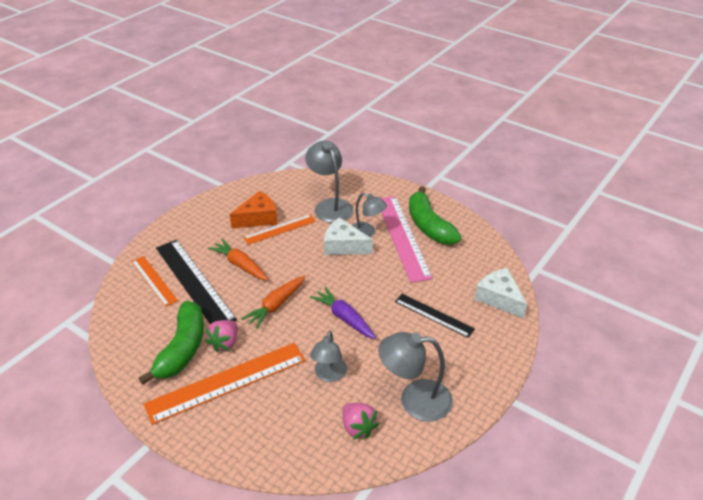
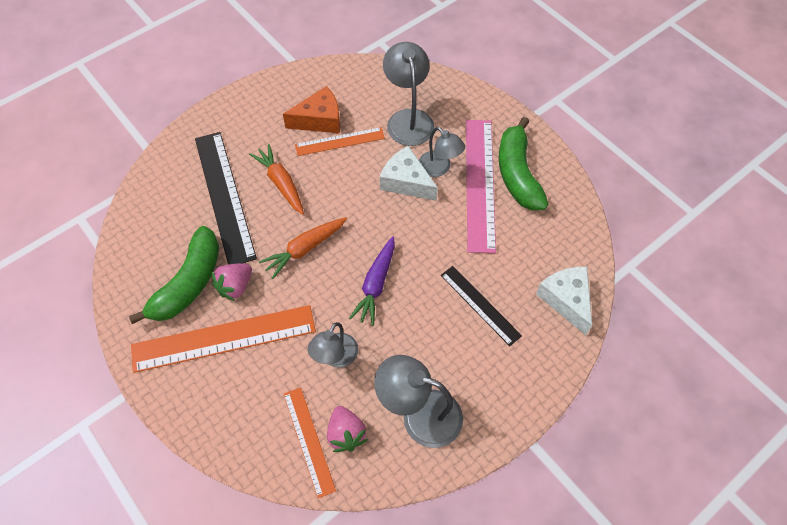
camera: 15 degrees right, 20 degrees up
(154, 280) = (182, 184): orange ruler -> orange ruler (309, 441)
(344, 318) = (376, 284): purple carrot -> purple carrot turned 135 degrees counterclockwise

